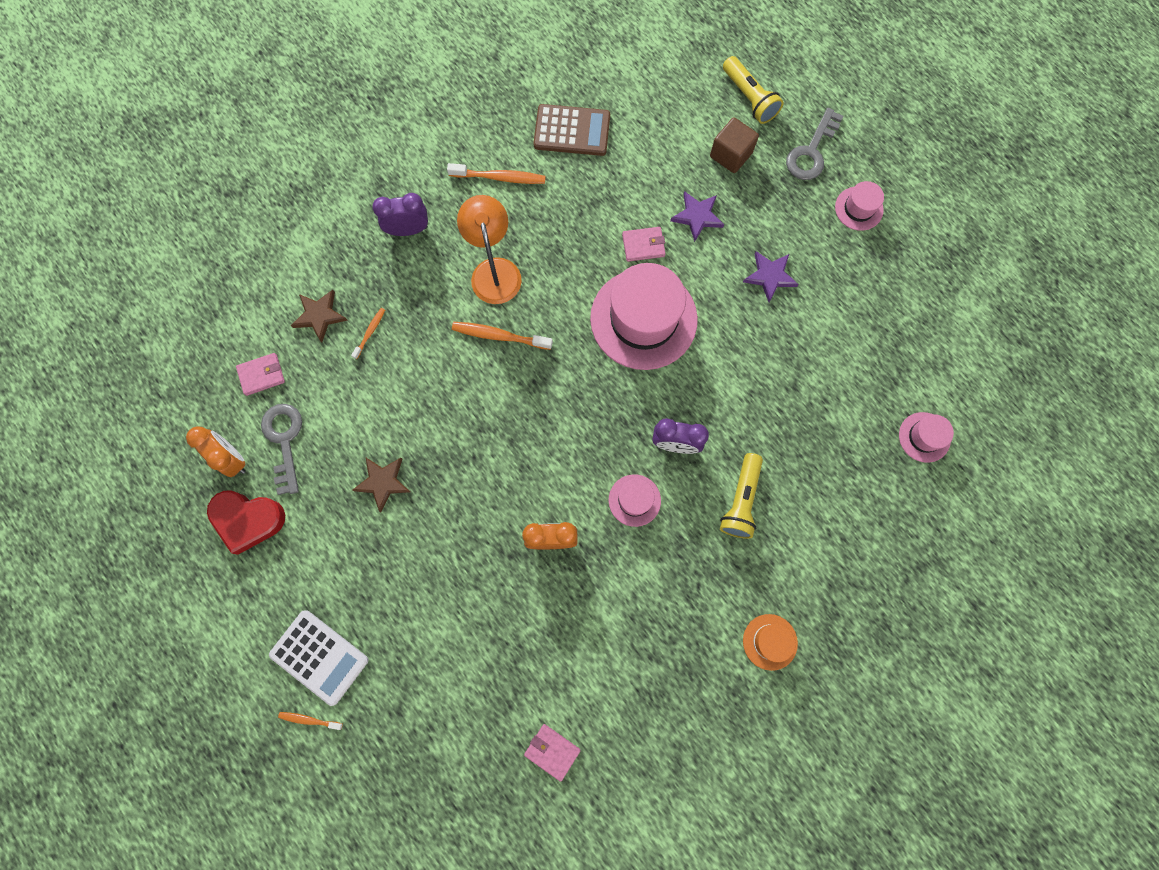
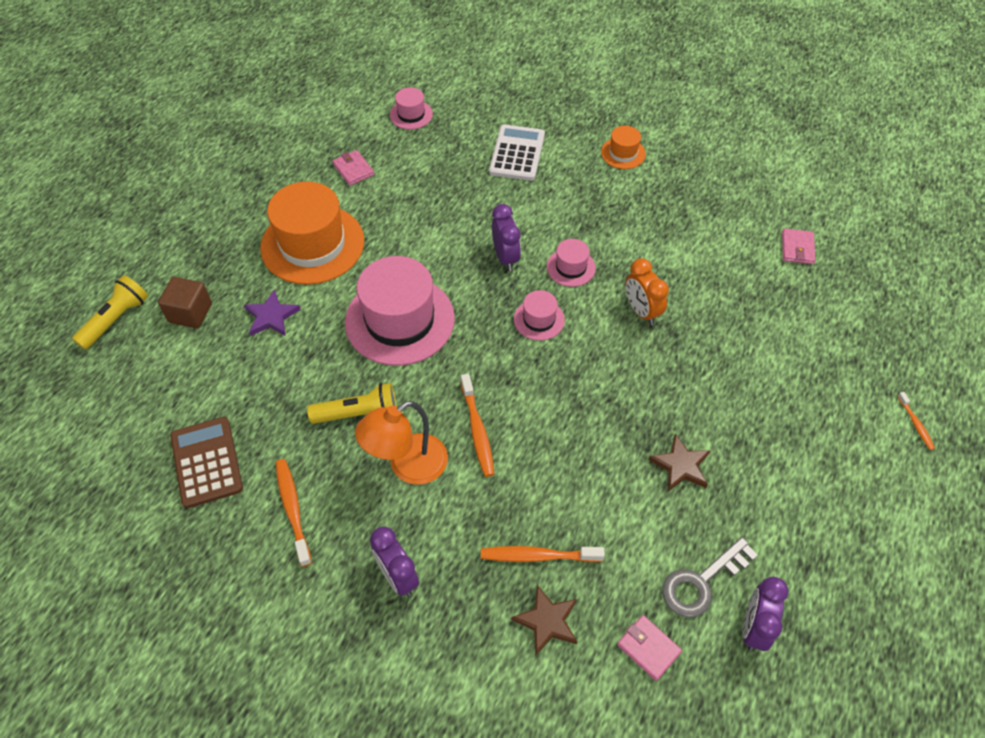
camera: 115 degrees left, 20 degrees down
(232, 459) = (753, 627): orange clock -> purple clock
(248, 520) = (799, 574): red heart -> none
(319, 657) = (863, 442): white calculator -> white calculator (517, 153)
(370, 332) = (538, 556): orange toothbrush -> orange toothbrush, size x1.75
(643, 245) = (321, 348): pink wallet -> pink wallet (353, 170)
(741, 501) = (527, 201): yellow flashlight -> yellow flashlight (358, 413)
(770, 276) = (312, 244): purple star -> orange hat
(811, 151) = (166, 254): grey key -> none
(859, 208) = (217, 205): pink hat -> pink hat (539, 319)

